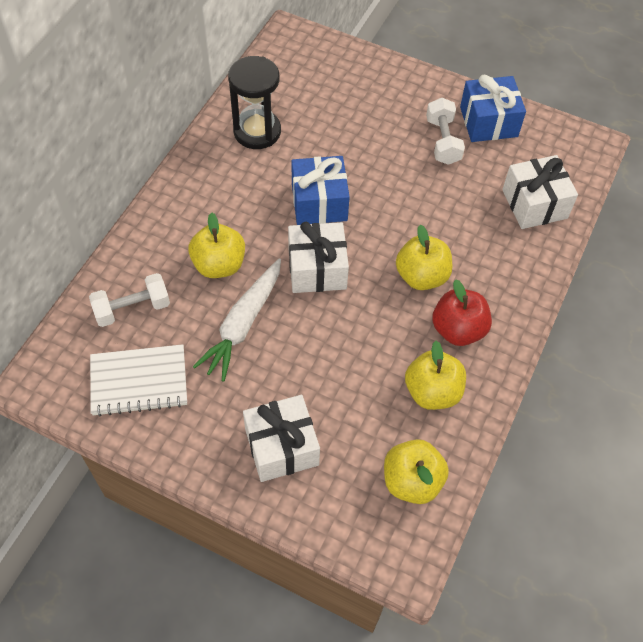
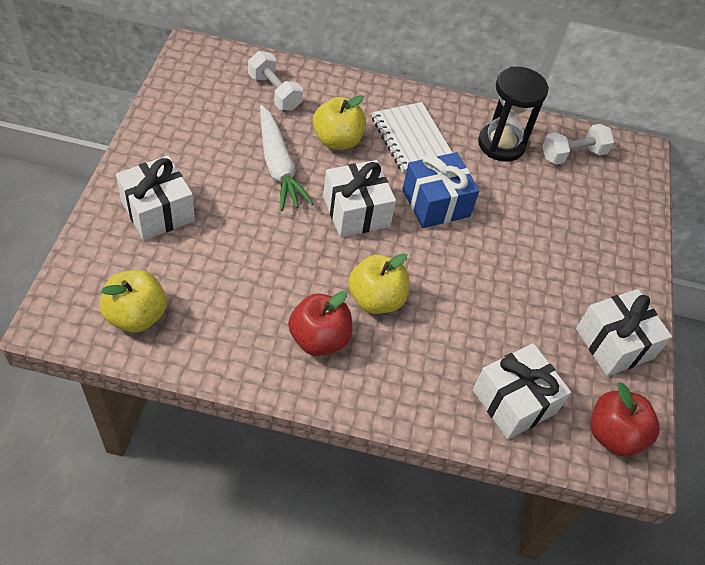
camera: 70 degrees right, 5 degrees down
(139, 382) = (204, 108): white notebook -> white notebook (411, 139)
(243, 324) = (278, 166): white carrot -> white carrot turned 120 degrees counterclockwise
(432, 391) = (239, 323): yellow apple -> none
(443, 141) = (563, 301): white dumbbell -> white dumbbell (573, 154)
(488, 122) = (614, 343): blue gift -> white gift
(568, 150) = (613, 434): none -> red apple

